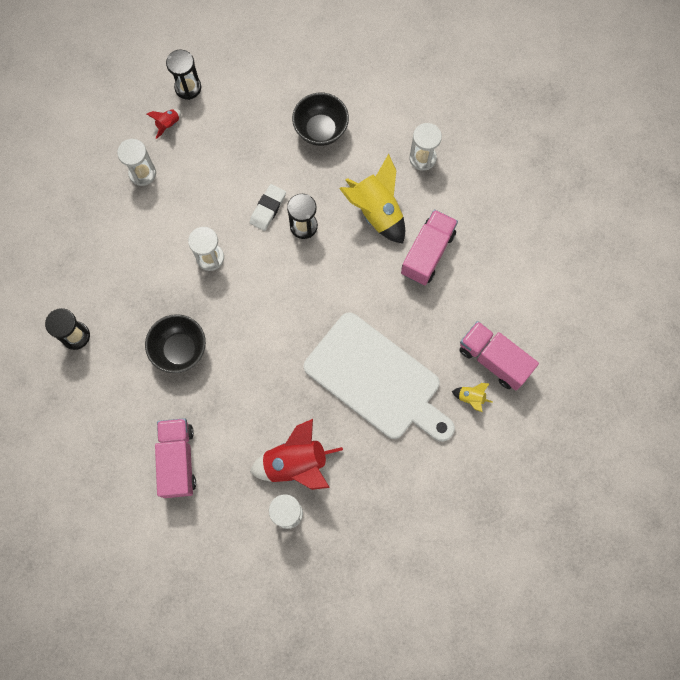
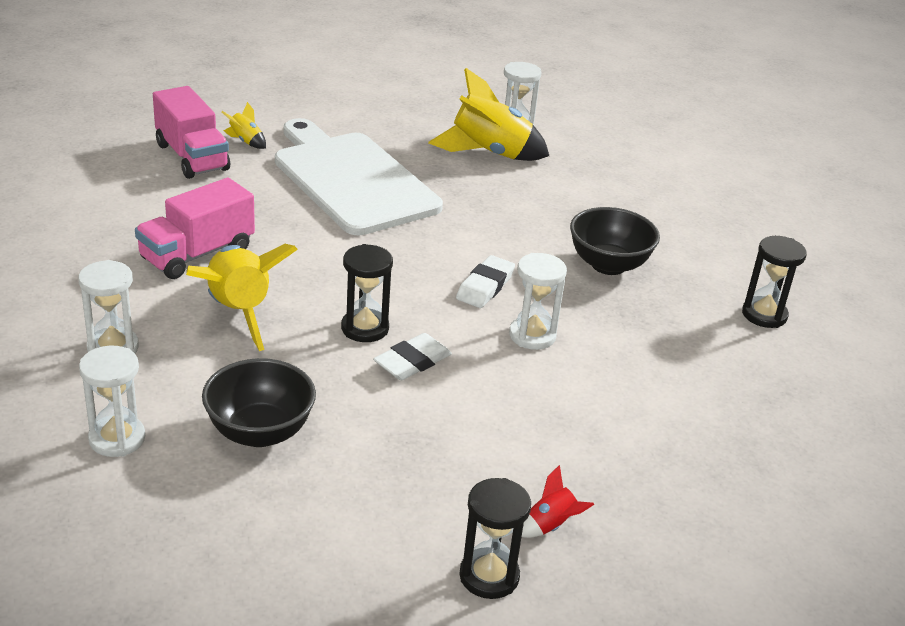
camera: 165 degrees left, 40 degrees down
(142, 173) = (620, 467): white hourglass -> white hourglass (117, 439)
(178, 460) = (636, 188): pink truck -> none
(250, 293) = (485, 286): none -> white eraser
(296, 463) = (489, 153): red rocket -> yellow rocket

